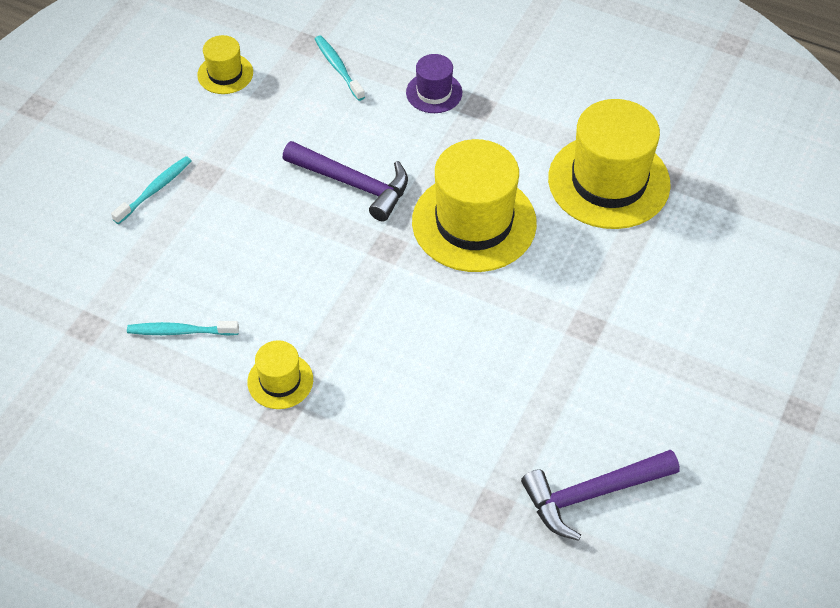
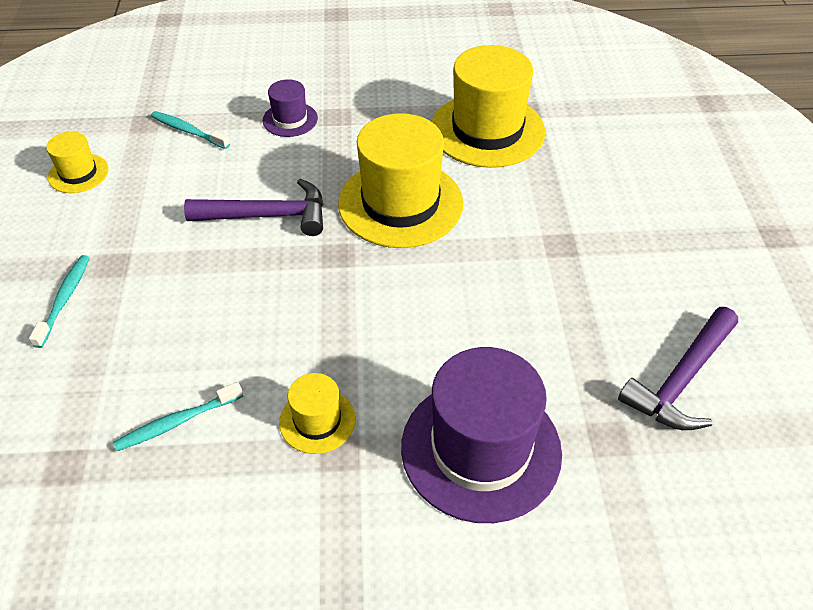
camera: 30 degrees left, 5 degrees down
(386, 465) = (481, 449): none -> purple hat

